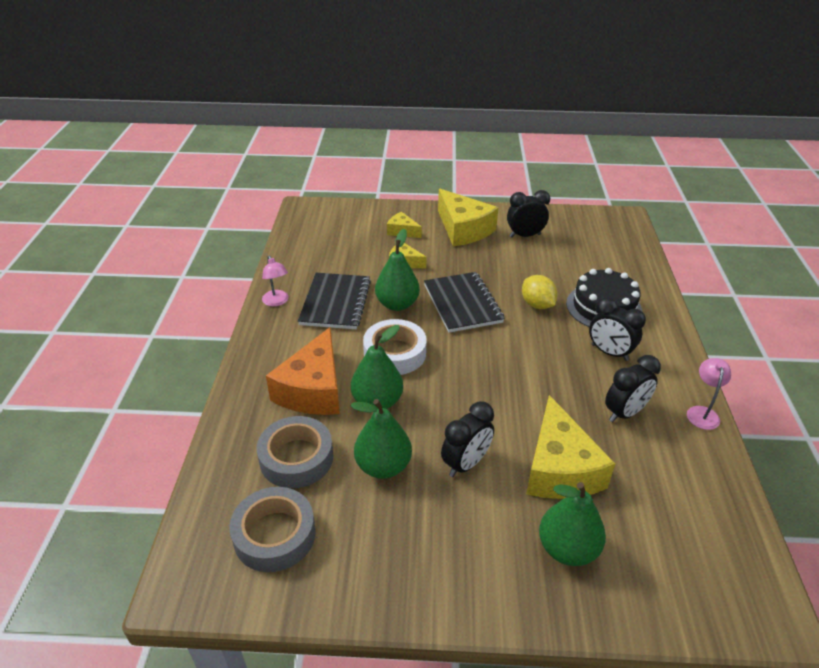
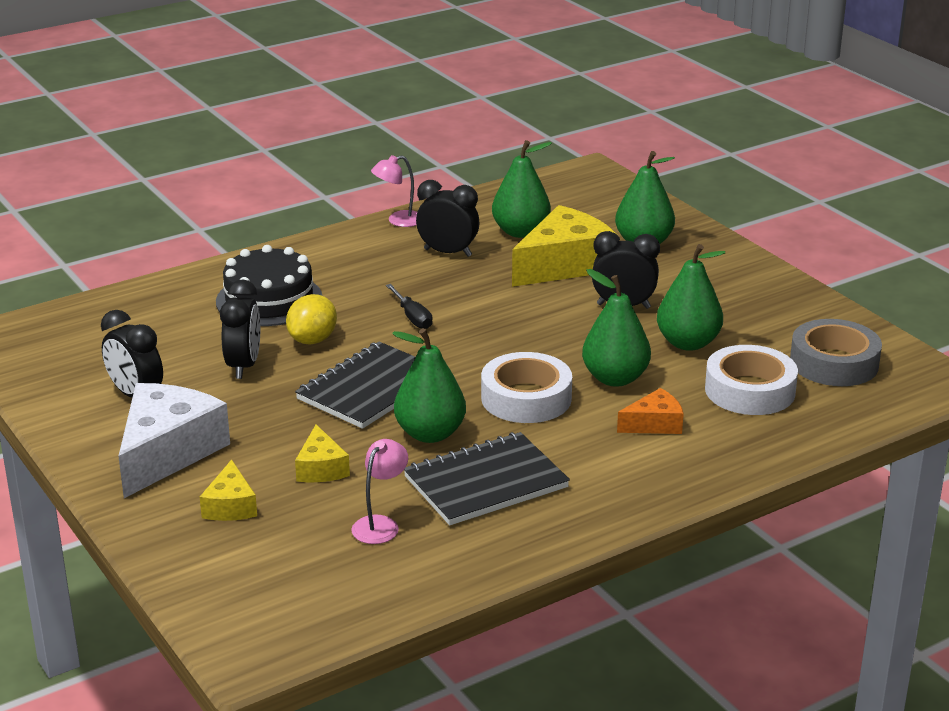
camera: 125 degrees left, 10 degrees down
(277, 302) = (545, 532): pink lamp -> pink lamp (380, 524)
(296, 458) = (749, 390): grey tape -> white tape
(313, 389) = (654, 424): orange cheese -> orange cheese, size x0.51
(463, 229) = (167, 452): yellow cheese -> white cheese
(533, 353) = (413, 318): none -> black screwdriver
(609, 352) = (358, 278): black clock -> black clock (243, 366)
(640, 475) = (521, 232): none -> green pear

